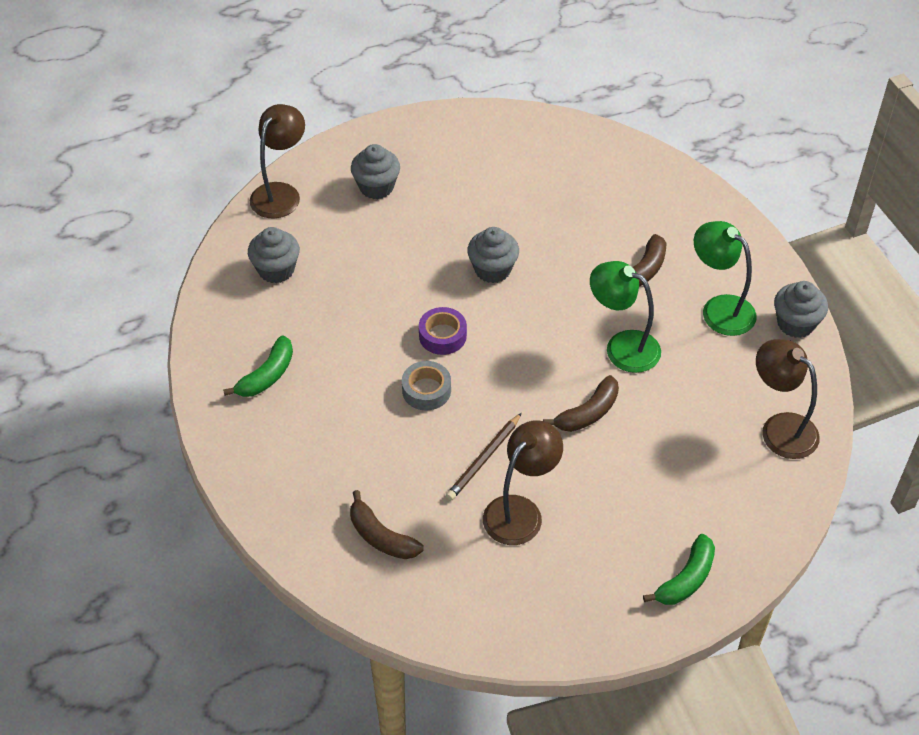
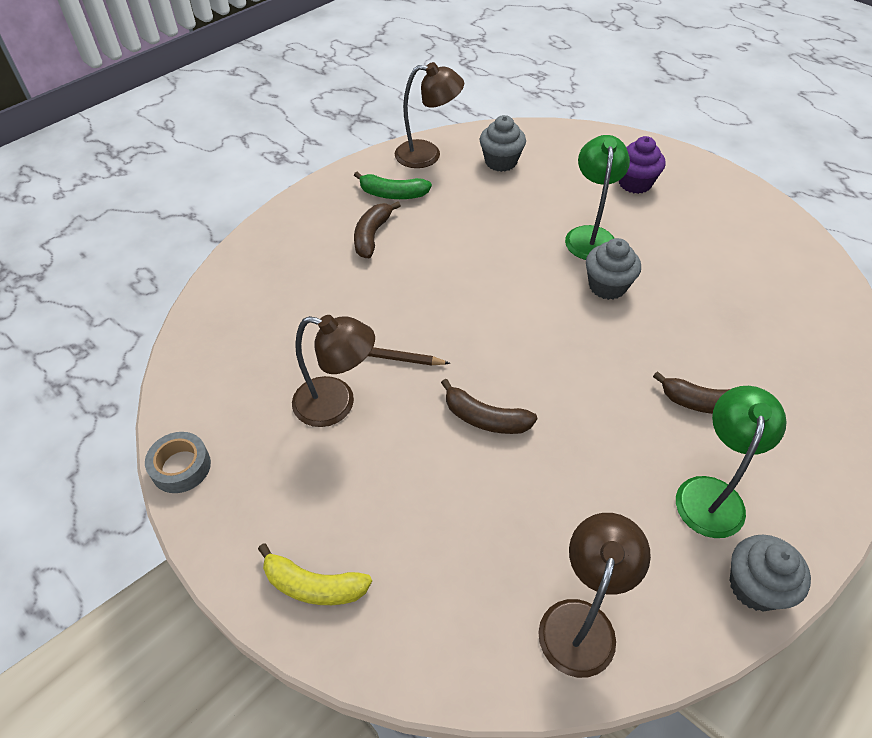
camera: 65 degrees right, 0 degrees up
(280, 193) = (579, 137): brown lamp -> brown lamp (427, 155)
(376, 187) = (635, 183): grey cupcake -> purple cupcake
(381, 536) = (265, 316): brown banana -> brown banana (372, 235)
(426, 390) = (437, 290): grey tape -> grey tape (181, 467)
(442, 336) = (505, 279): purple tape -> none
(622, 346) = (590, 419): green lamp -> green lamp (590, 235)
(686, 579) = (313, 585): green banana -> yellow banana

